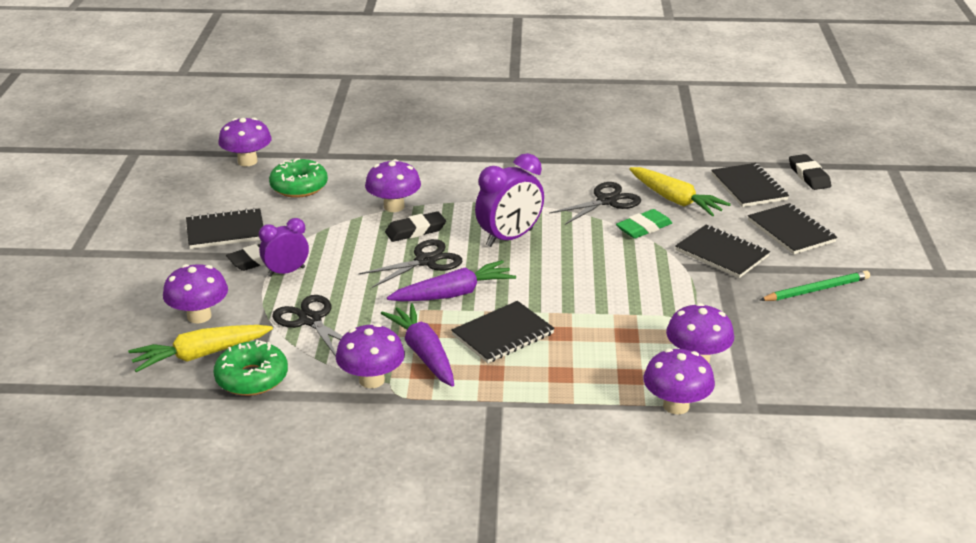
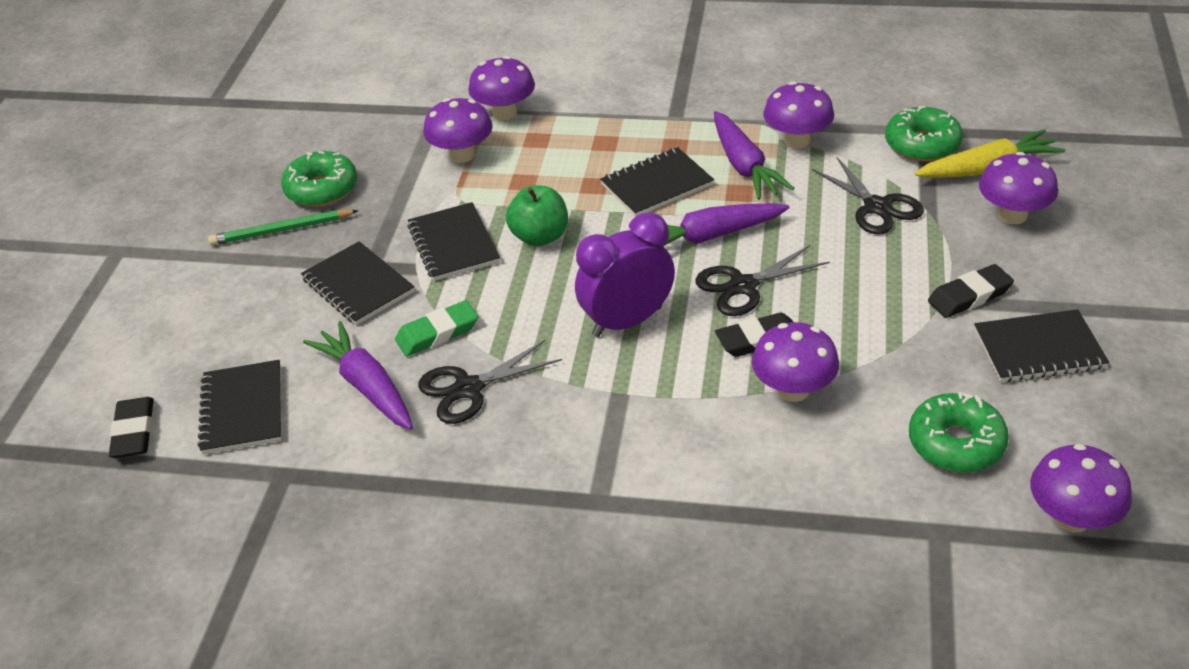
camera: 170 degrees left, 10 degrees up
(286, 272) = (926, 275): purple clock -> none
(593, 290) = (540, 237): none -> green apple
(675, 200) = (367, 386): yellow carrot -> purple carrot
(791, 231) = (244, 320): black notebook -> black notebook (453, 244)
(809, 324) = (321, 189): none -> green donut

